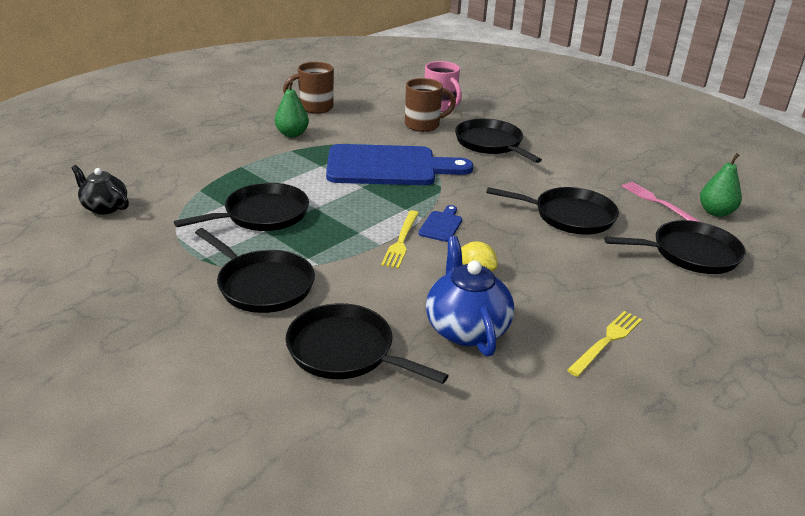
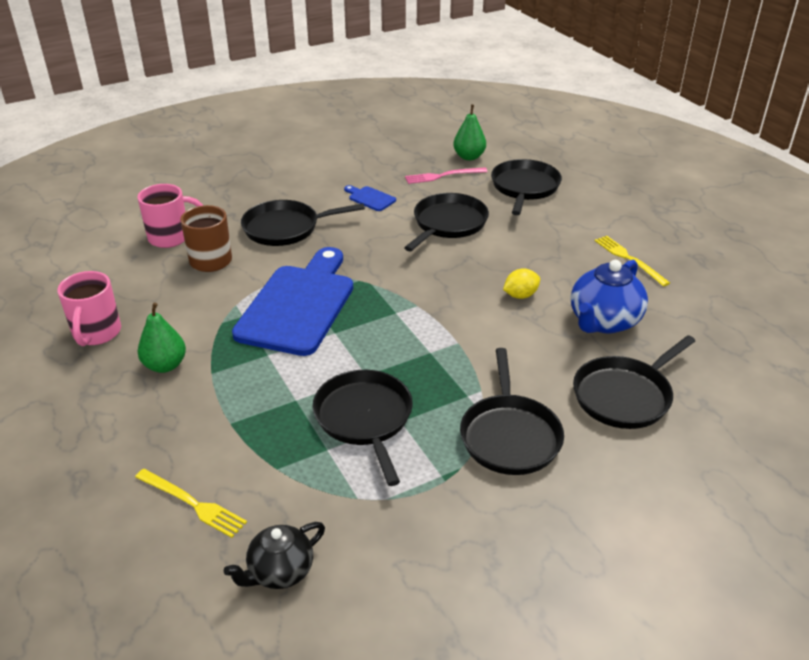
camera: 70 degrees left, 5 degrees up
(262, 285) = (509, 436): black pan -> black pan turned 120 degrees clockwise
(314, 107) = (96, 334): brown mug -> pink mug
(401, 241) = (456, 328): yellow fork -> yellow fork (192, 504)
(441, 225) = (436, 297): blue cutting board -> blue cutting board (370, 198)
(466, 329) = (603, 321): blue teapot -> blue teapot turned 60 degrees counterclockwise

